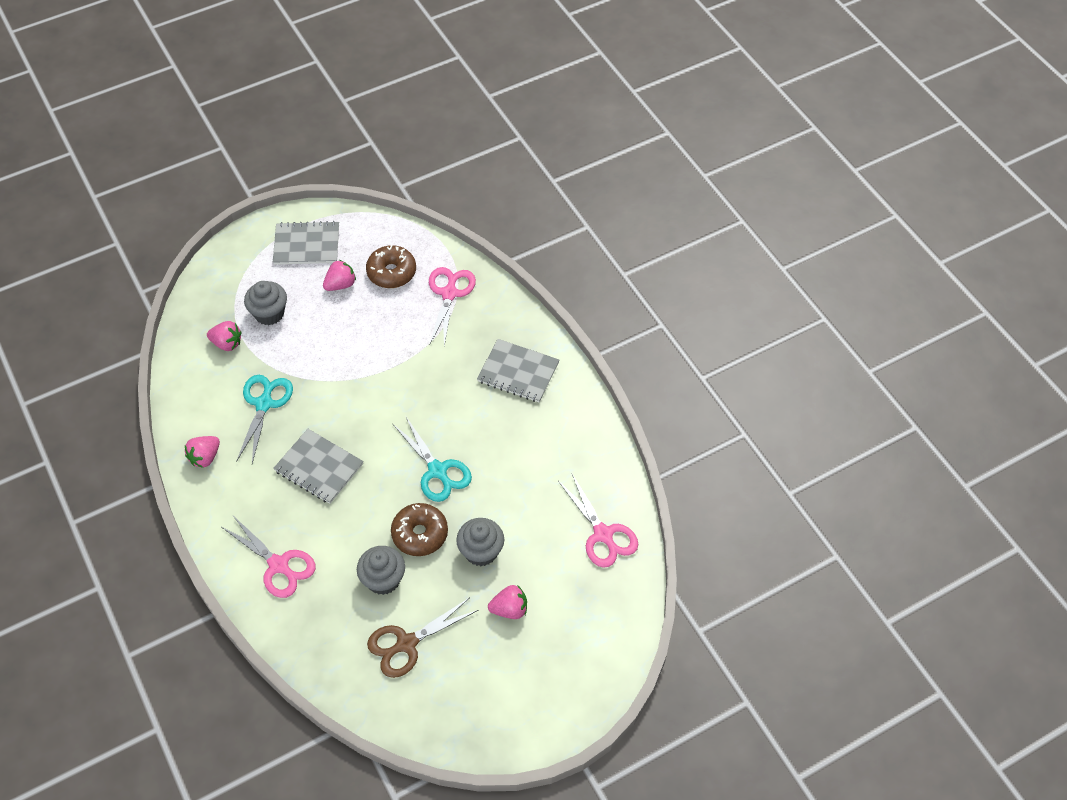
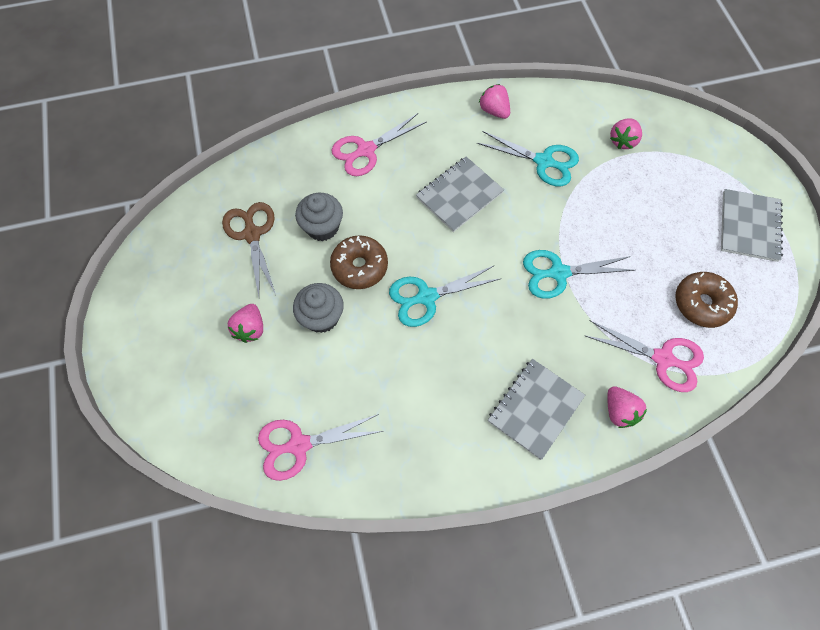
camera: 105 degrees right, 10 degrees up
(269, 313) = (656, 180): grey cupcake -> none
(340, 284) = (688, 250): pink strawberry -> pink strawberry (619, 411)
(387, 374) = (559, 273): none -> turquoise scissors

